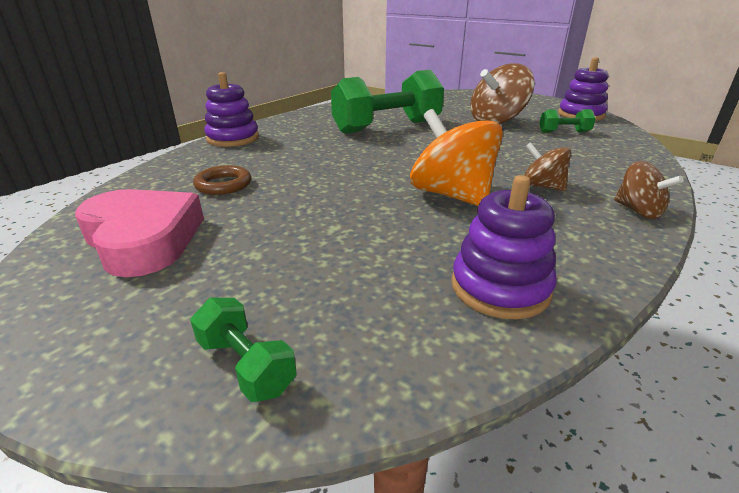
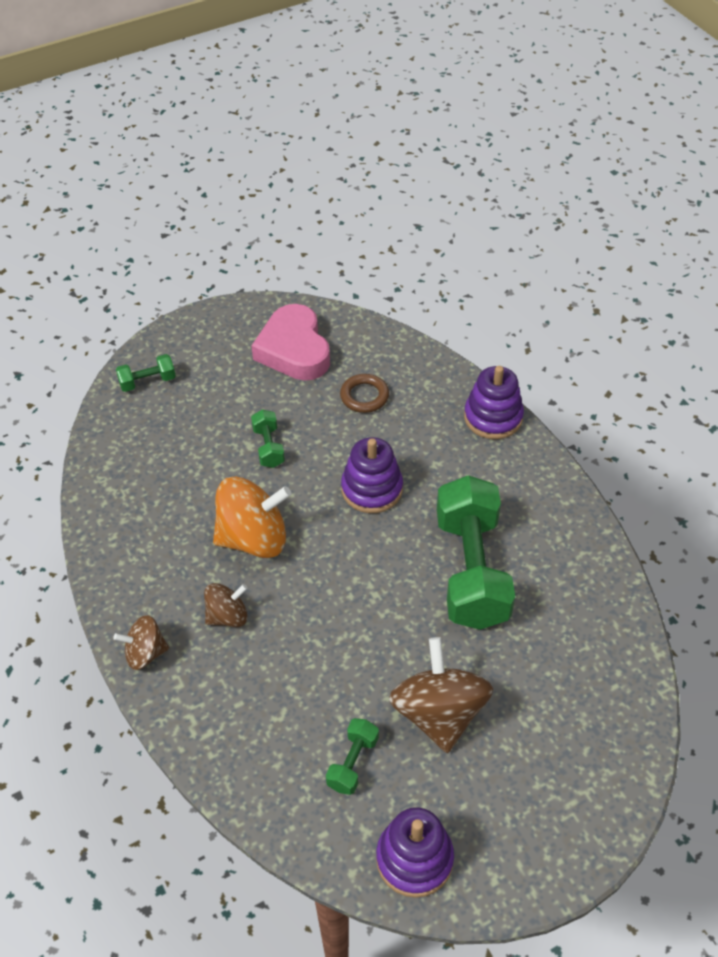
camera: 115 degrees right, 20 degrees up
(143, 239) = (294, 350): pink heart -> pink heart turned 90 degrees clockwise
(328, 215) = (268, 447): none -> green dumbbell
(500, 287) = (128, 499): purple stacking toy -> purple stacking toy (372, 489)

